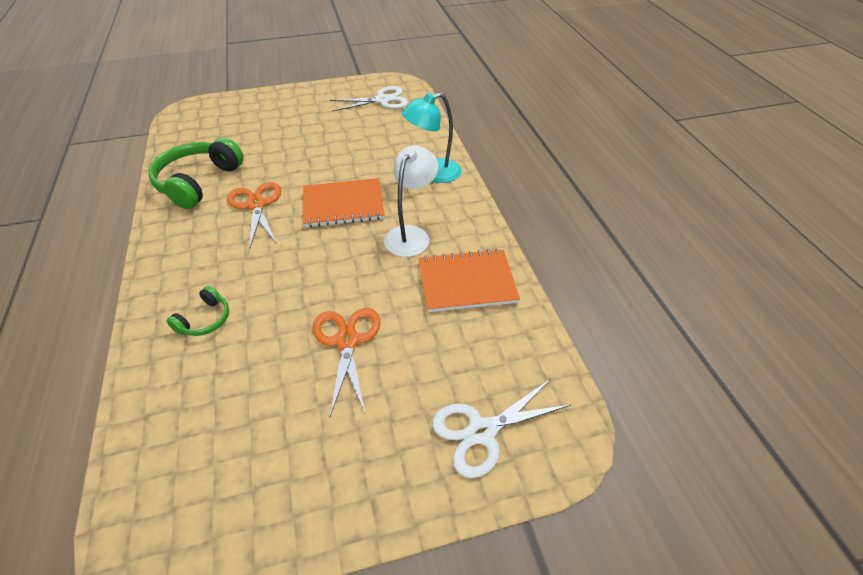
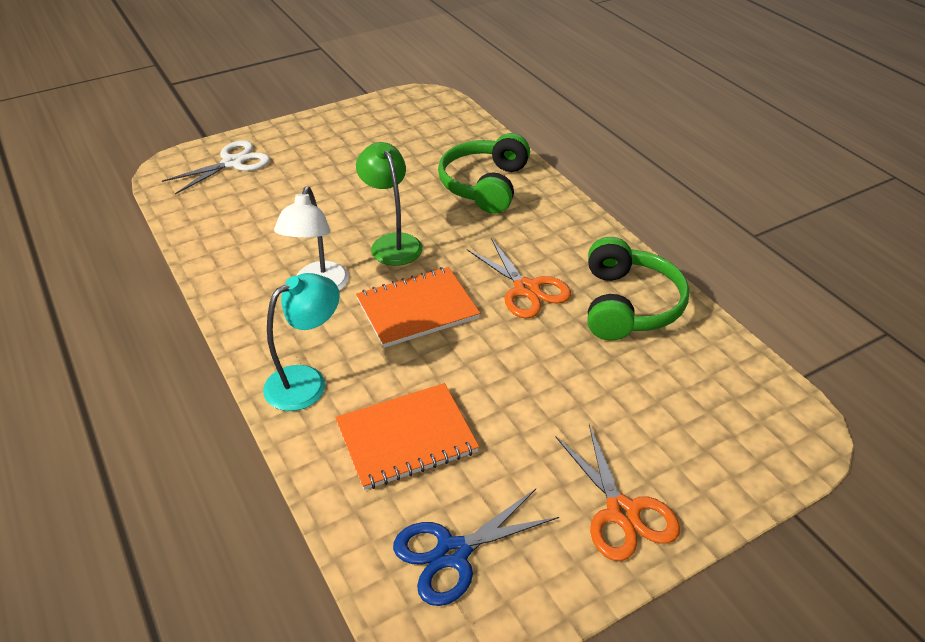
camera: 165 degrees right, 5 degrees down
(205, 320) = (484, 185): green headphones -> green headphones, size x2.01
(335, 265) = (392, 243): none -> green lamp
(347, 341) = (352, 192): orange scissors -> orange scissors (622, 512)
(382, 100) = (452, 553): white scissors -> blue scissors
(466, 282) = (248, 251): orange notebook -> orange notebook (406, 438)

